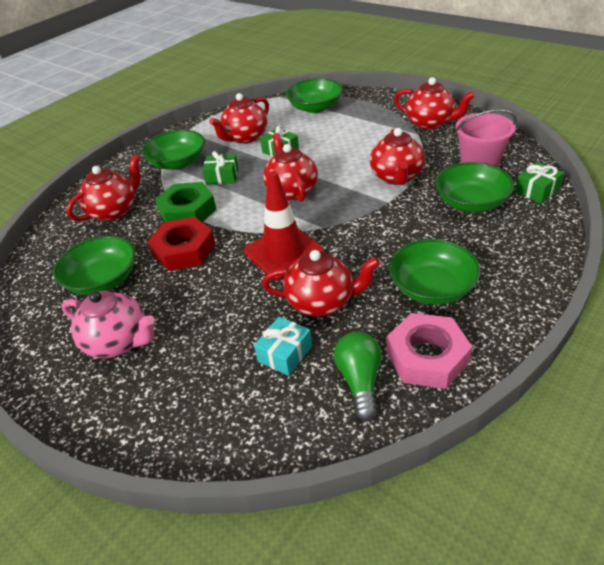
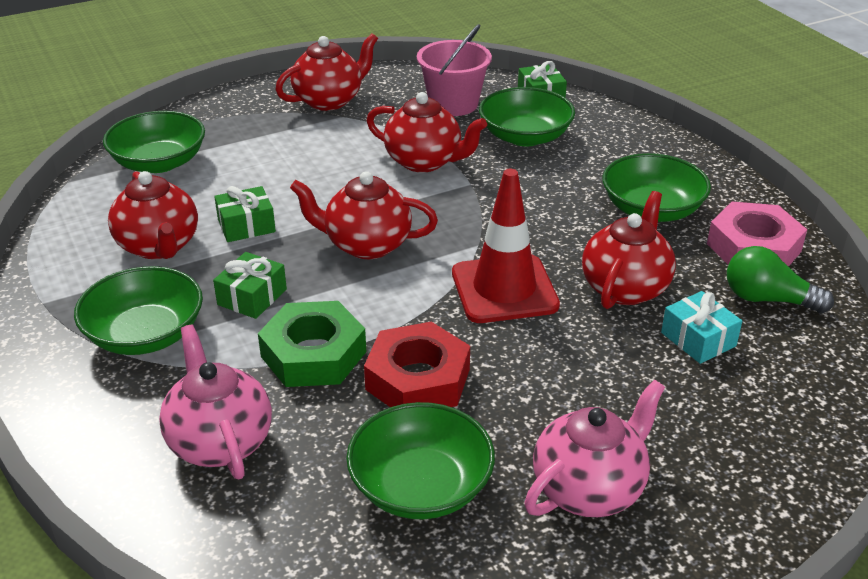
camera: 70 degrees left, 5 degrees down
(114, 211) = (220, 441): red teapot -> pink teapot

